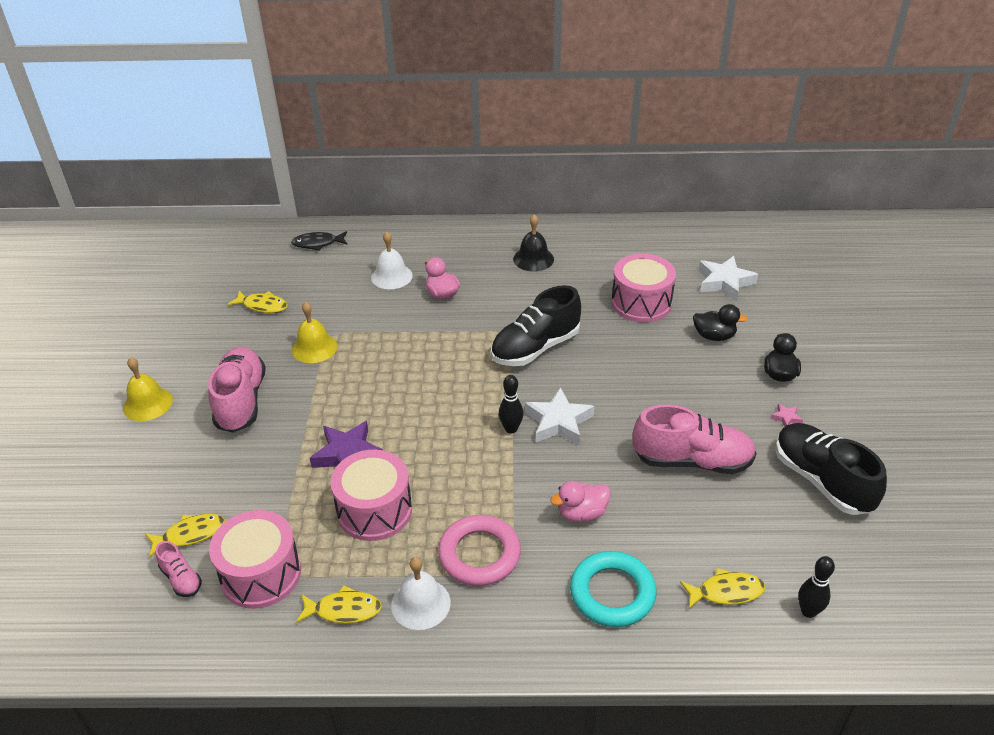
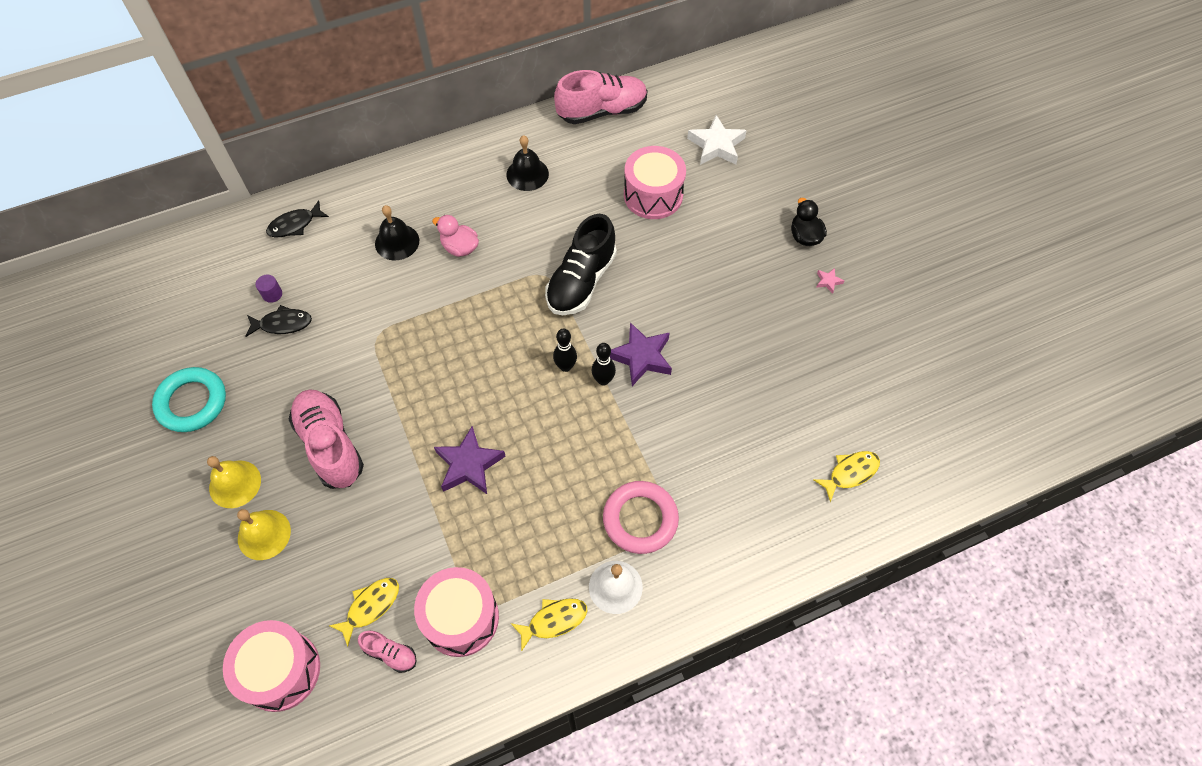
camera: 25 degrees left, 20 degrees up
(262, 306) = (283, 324): yellow fish -> black fish
(268, 284) = (272, 294): none -> purple cylinder
(314, 348) = (367, 356): yellow bell -> yellow bell (264, 534)
(374, 510) = (526, 513): pink drum -> pink drum (281, 671)
(391, 276) = (397, 242): white bell -> black bell
(558, 422) = (641, 357): white star -> purple star
(581, 513) = (705, 444): pink duck -> none
(612, 593) = (764, 511): turquoise ring -> turquoise ring (192, 402)
(692, 461) = (771, 355): pink shoe -> pink shoe (602, 111)
(714, 336) = (733, 212): black duck -> none
(808, 611) = (916, 465): black bowling pin -> black bowling pin (565, 366)
(821, 480) = (880, 336): black shoe -> none

